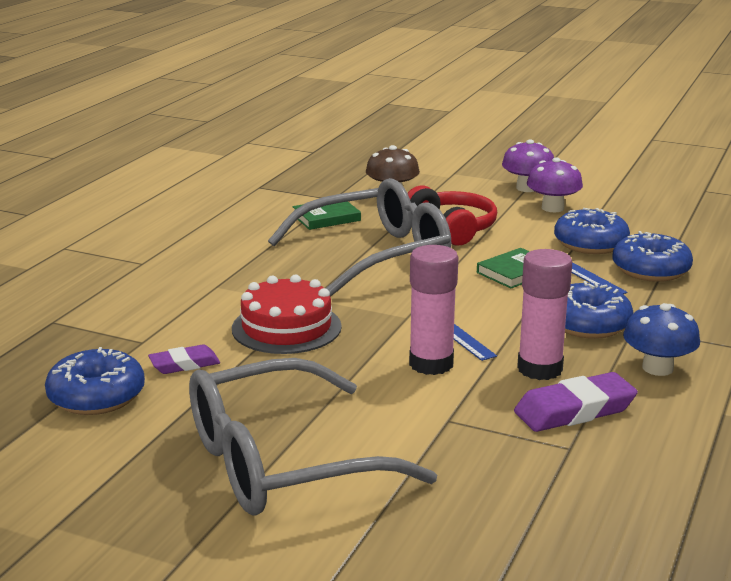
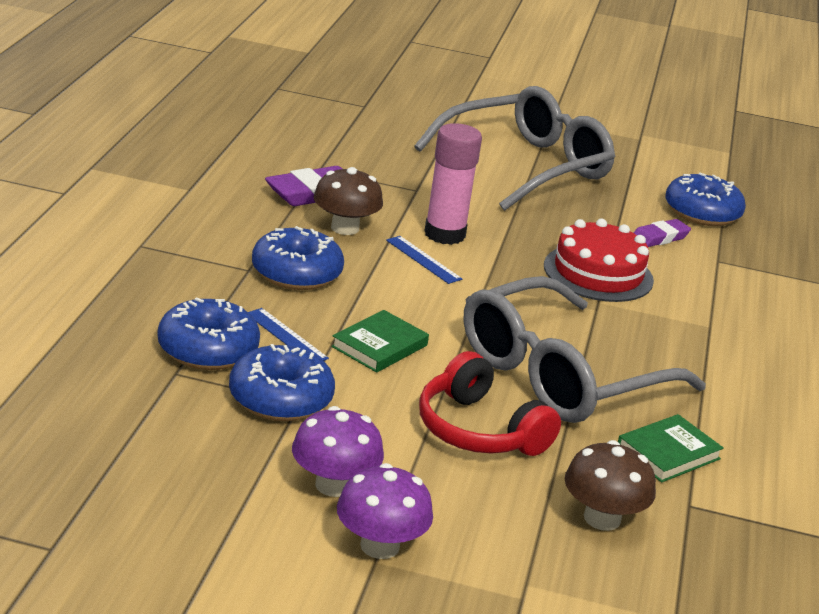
camera: 165 degrees right, 5 degrees up
(540, 369) = (345, 228): pink glue stick -> brown mushroom
(657, 368) = (235, 227): blue mushroom -> none

